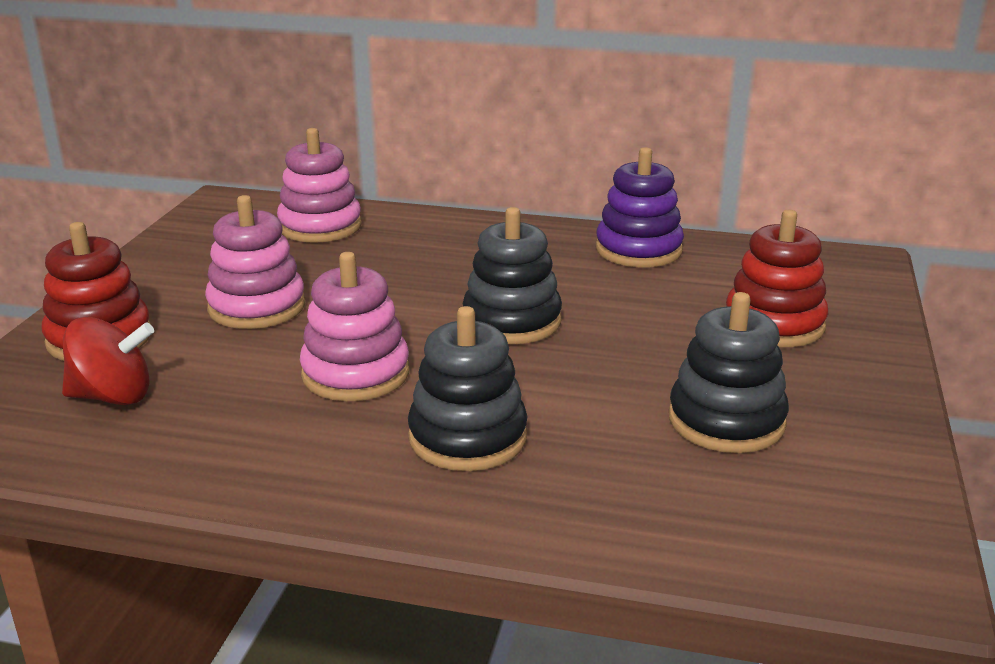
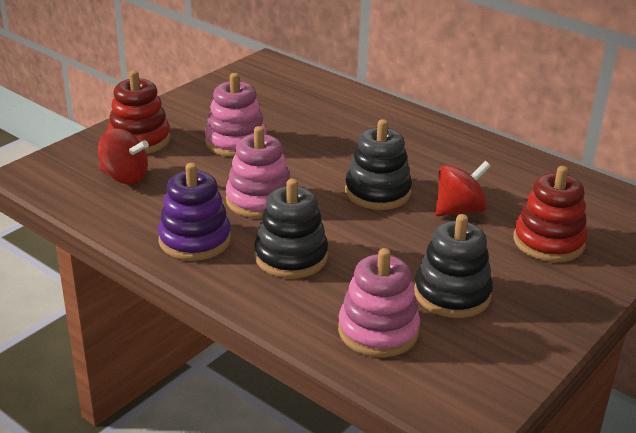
camera: 25 degrees right, 5 degrees up
(320, 226) = (312, 95): pink stacking toy -> pink stacking toy (378, 331)
(634, 316) = (459, 210): none -> red spinning top
(638, 250) = (506, 164): purple stacking toy -> purple stacking toy (195, 240)

